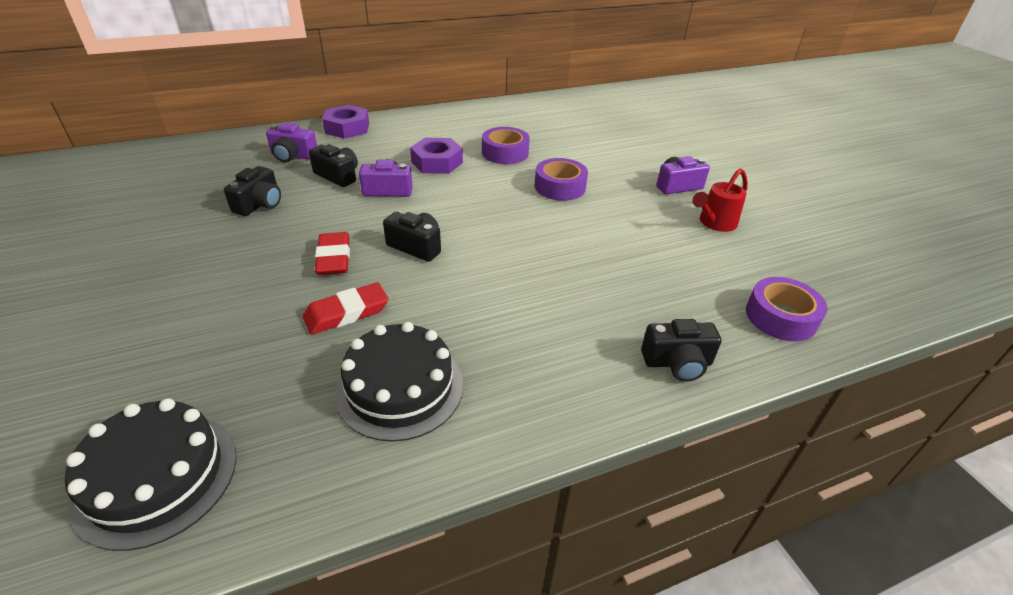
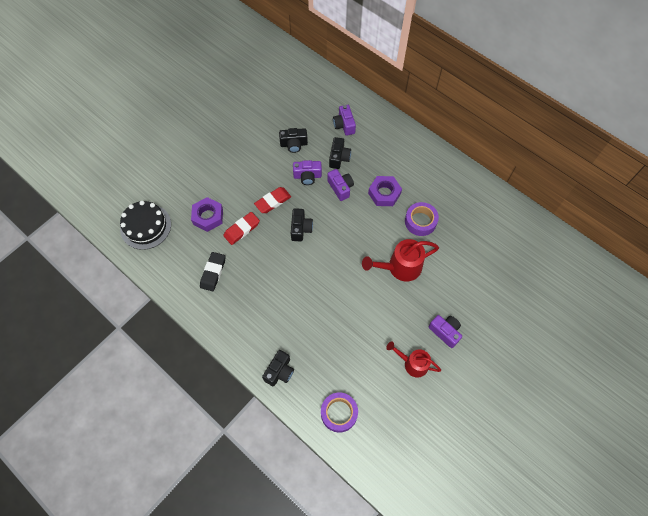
camera: 65 degrees right, 25 degrees up
(332, 210) = (307, 176): none -> purple camera
(347, 128) = (392, 127): purple nut -> purple nut (208, 216)
(347, 313) = (242, 229): red eraser -> red eraser turned 75 degrees counterclockwise
(400, 387) = (213, 272): black cake -> black eraser
(560, 187) = (399, 267): purple tape -> red watering can
(677, 363) = (279, 371): black camera -> black camera turned 120 degrees counterclockwise

